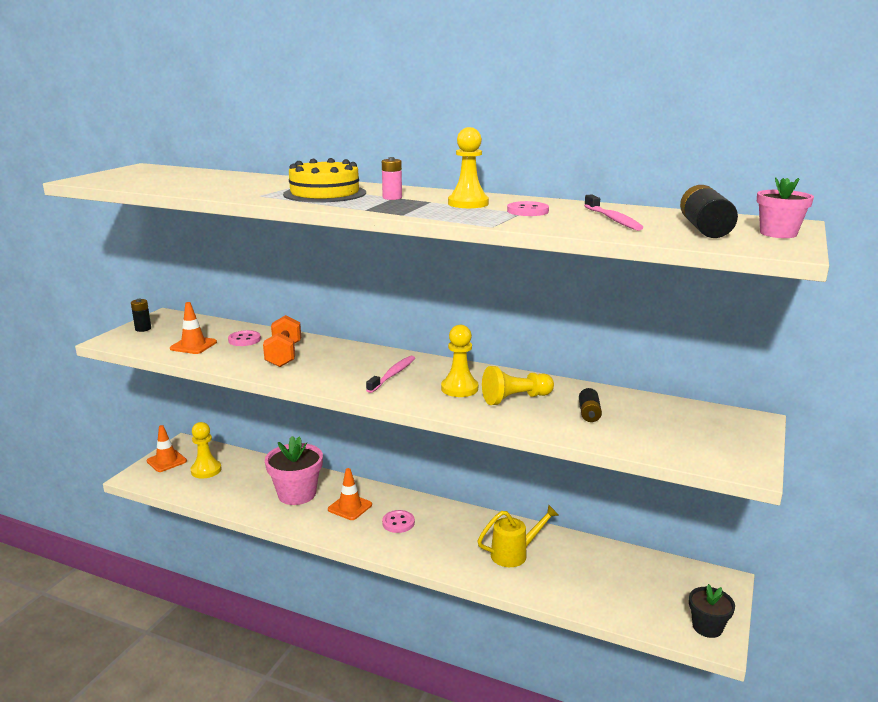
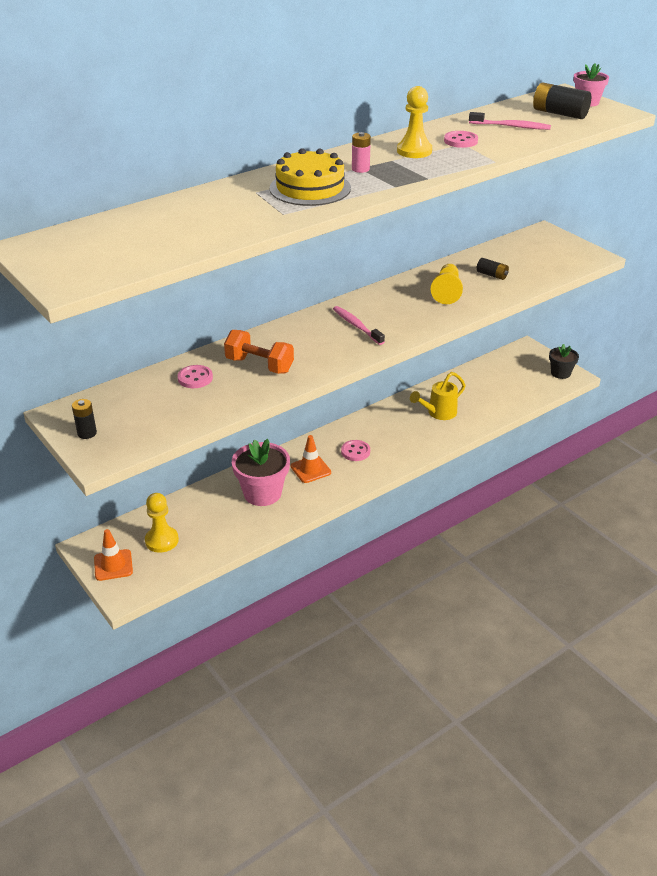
camera: 60 degrees left, 15 degrees up
(193, 345) = (177, 409): orange traffic cone -> none
(459, 388) = (409, 307): yellow pawn -> none
(514, 554) = (438, 413): yellow watering can -> yellow watering can turned 135 degrees counterclockwise

